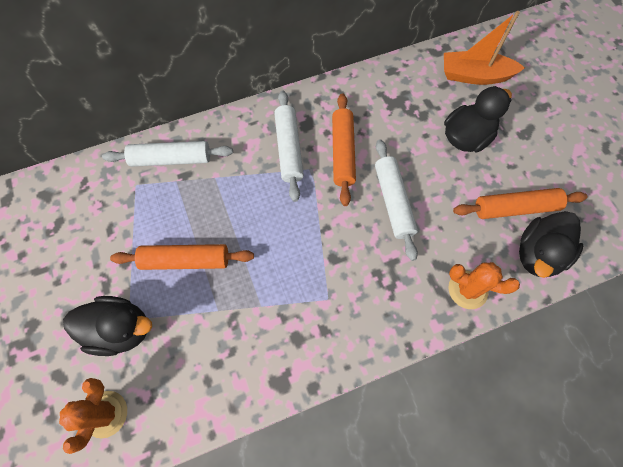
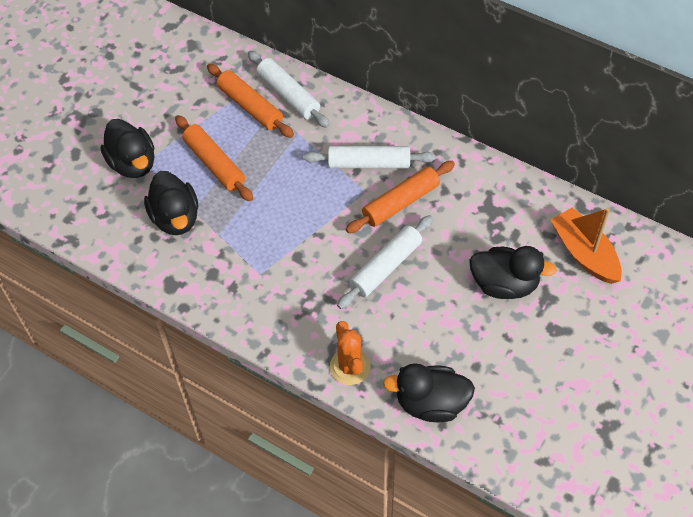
camera: 55 degrees right, 10 degrees down
(105, 414) = (72, 197): orange cactus -> none
(213, 331) = (175, 218): none -> black duck
(289, 149) = (369, 163): white rolling pin -> white rolling pin turned 45 degrees clockwise
(515, 208) = (463, 362): orange rolling pin -> orange rolling pin (250, 106)

